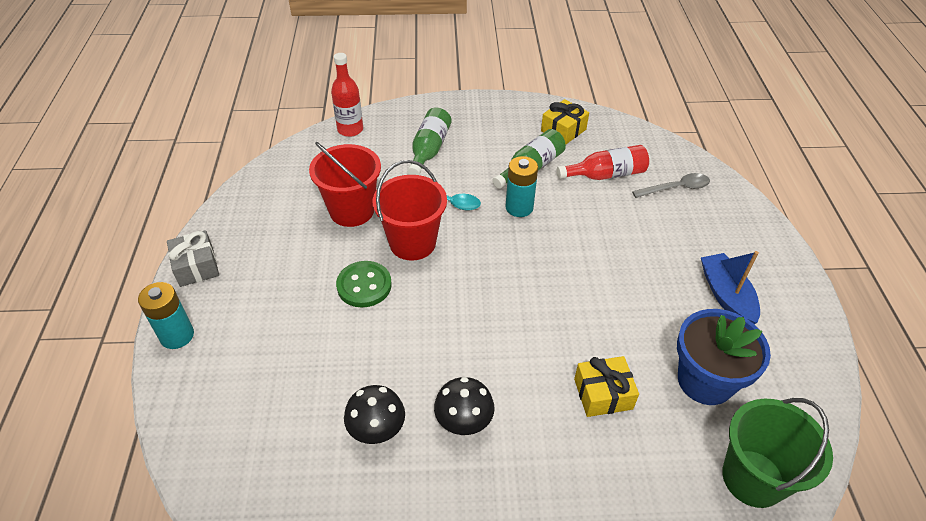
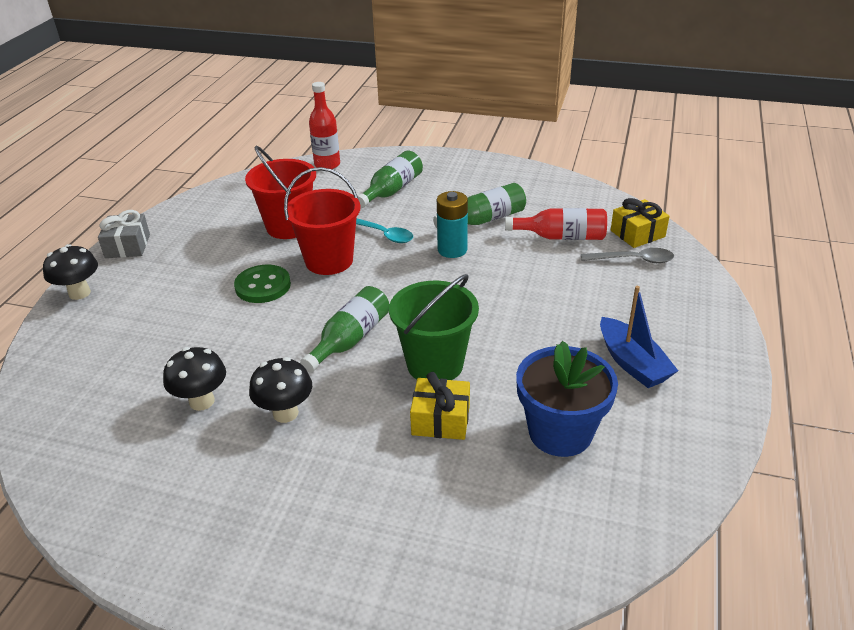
camera: 20 degrees right, 10 degrees down
(177, 336) = (79, 293): turquoise battery -> black mushroom
(479, 328) = (350, 339): none -> green bottle
(563, 130) = (539, 193): yellow gift -> yellow gift (637, 234)
(726, 295) = (632, 363): blue boat -> blue boat turned 150 degrees clockwise
(753, 478) = (560, 531): green bucket -> green bucket (435, 364)

